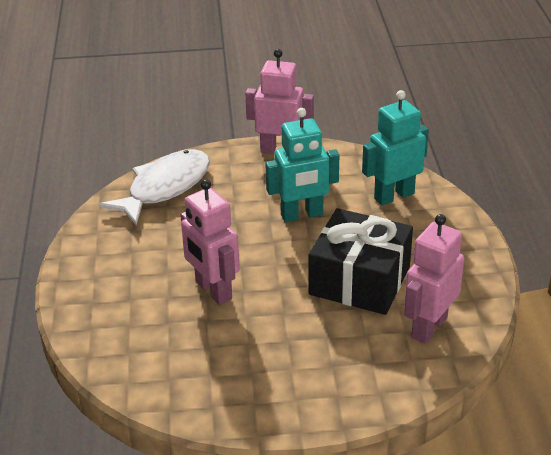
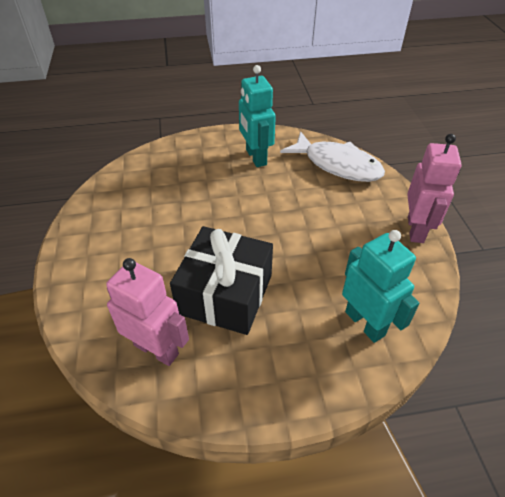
camera: 85 degrees right, 10 degrees up
(213, 290) = (212, 201): pink robot -> none
(302, 215) = (317, 249): turquoise robot -> turquoise robot (255, 157)

